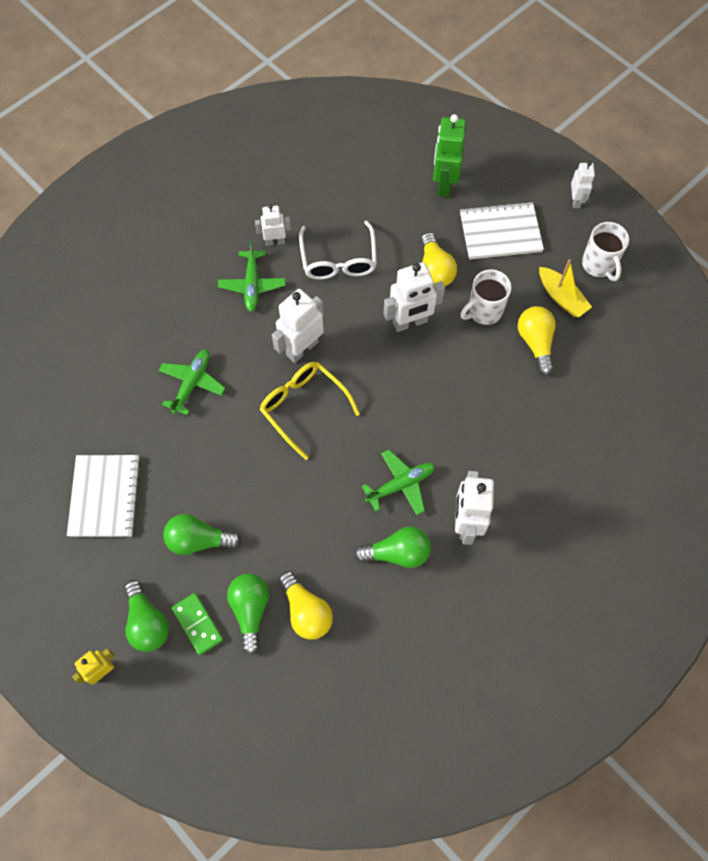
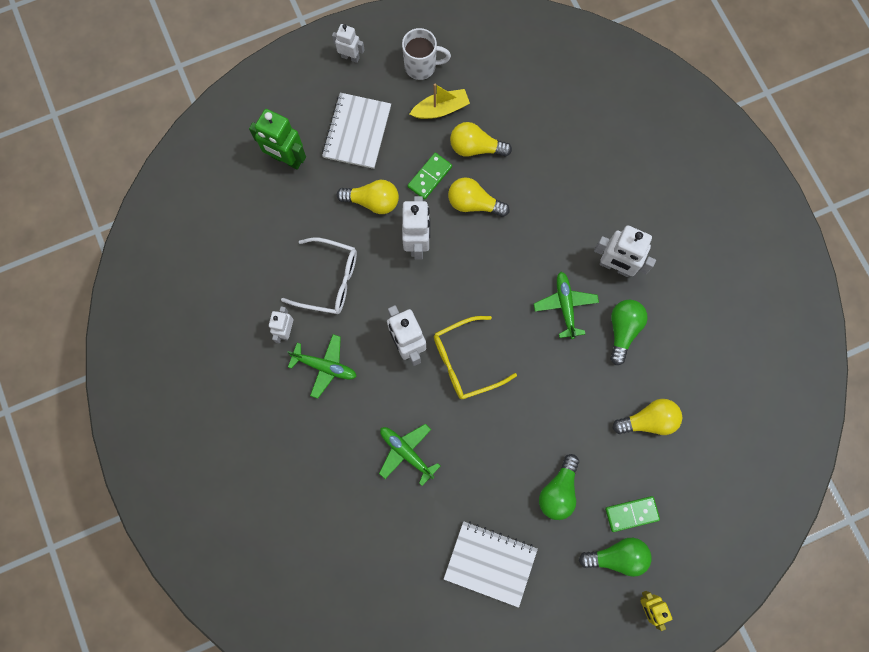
camera: 70 degrees left, 10 degrees up
(250, 610) = (633, 466): green light bulb -> none
(474, 360) = (473, 203): none -> yellow light bulb
(484, 311) = (429, 177): white mug -> green domino

